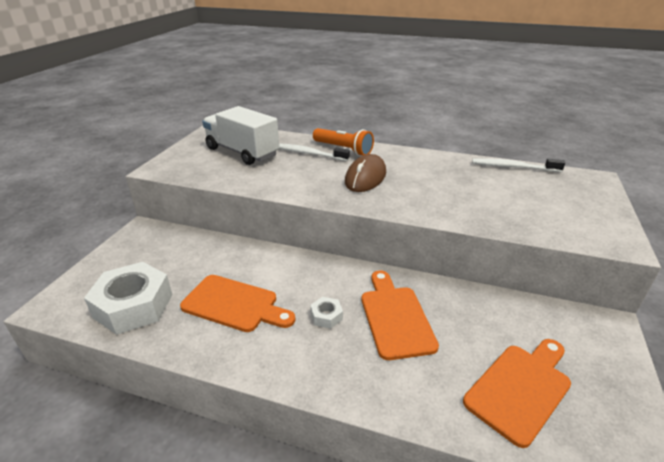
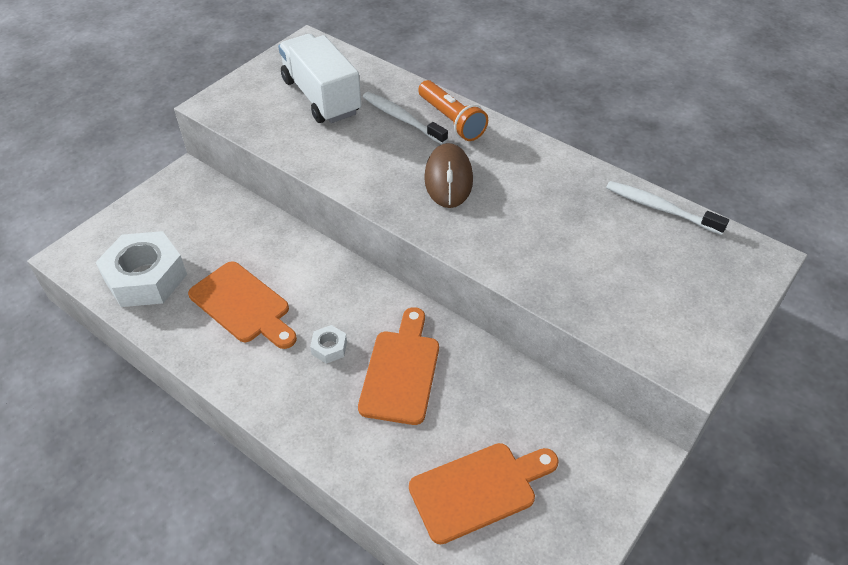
camera: 20 degrees right, 15 degrees up
(365, 177) = (448, 179): brown mouse -> brown mouse turned 45 degrees counterclockwise

